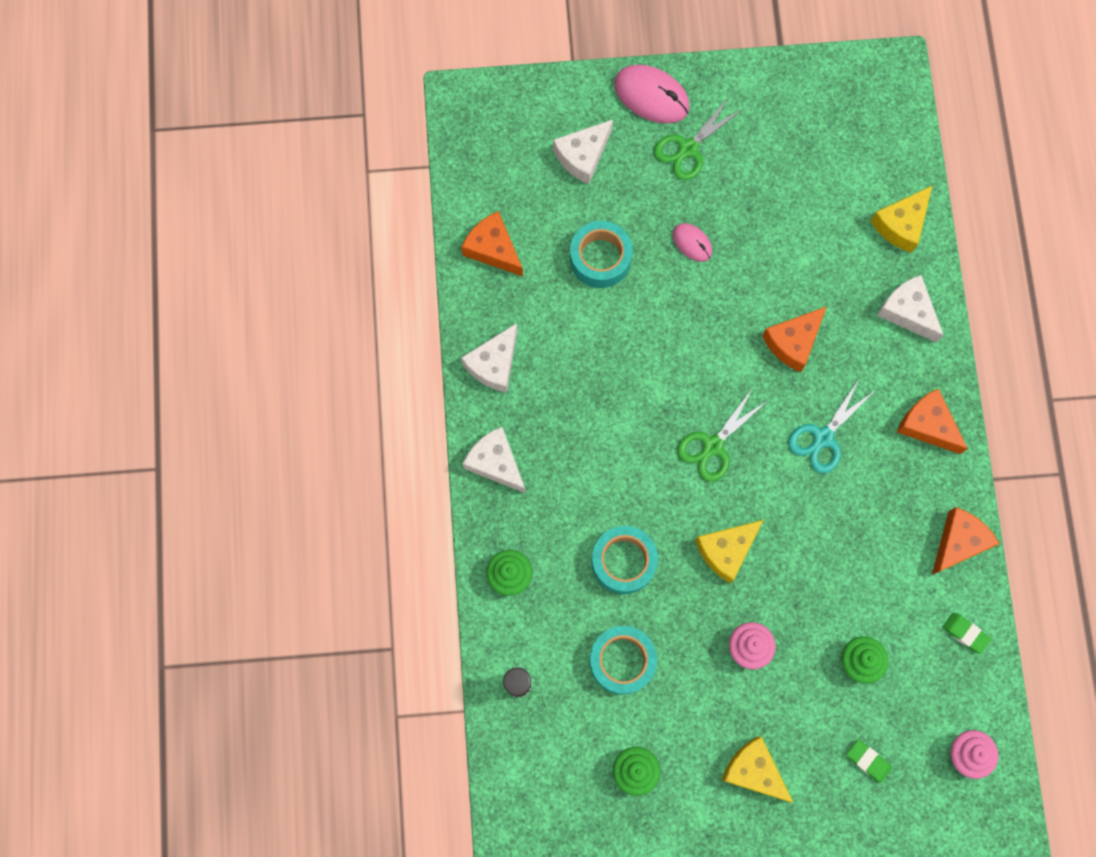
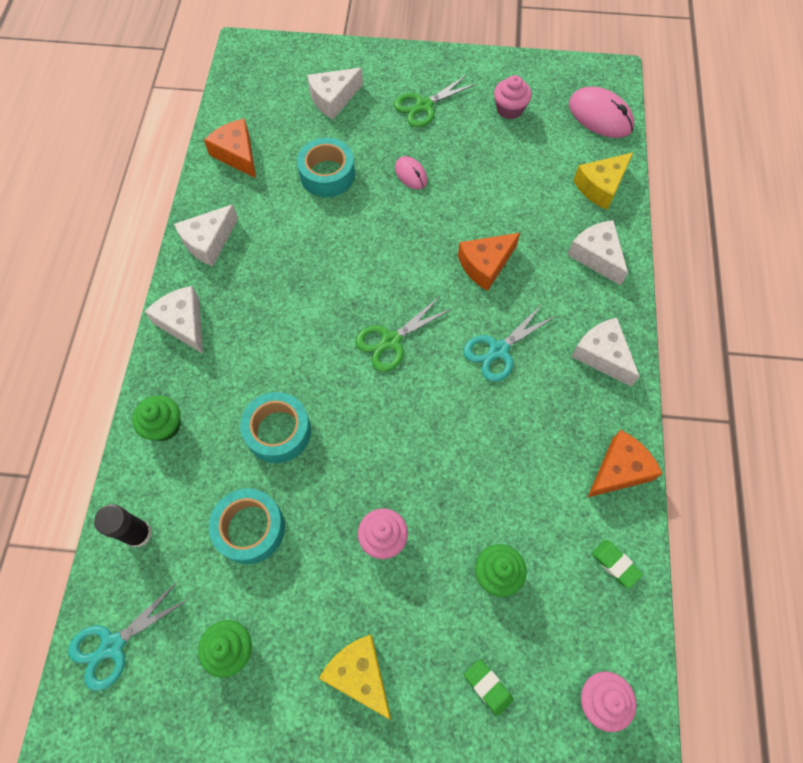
camera: 10 degrees right, 10 degrees down
(527, 787) = (113, 645): none -> turquoise scissors
(651, 96) = (402, 66): pink mouse -> pink mouse (600, 116)
(726, 550) = (382, 438): yellow cheese -> none
(785, 137) = (509, 109): none -> pink cupcake
(927, 425) = (602, 355): orange cheese -> white cheese

